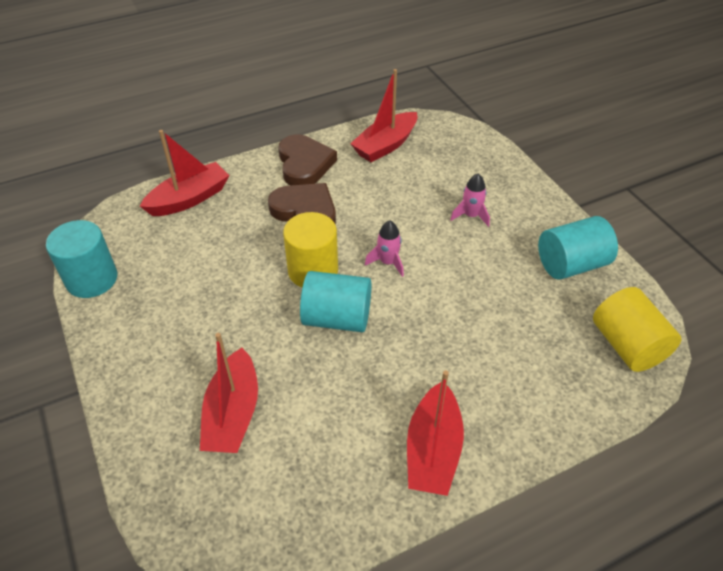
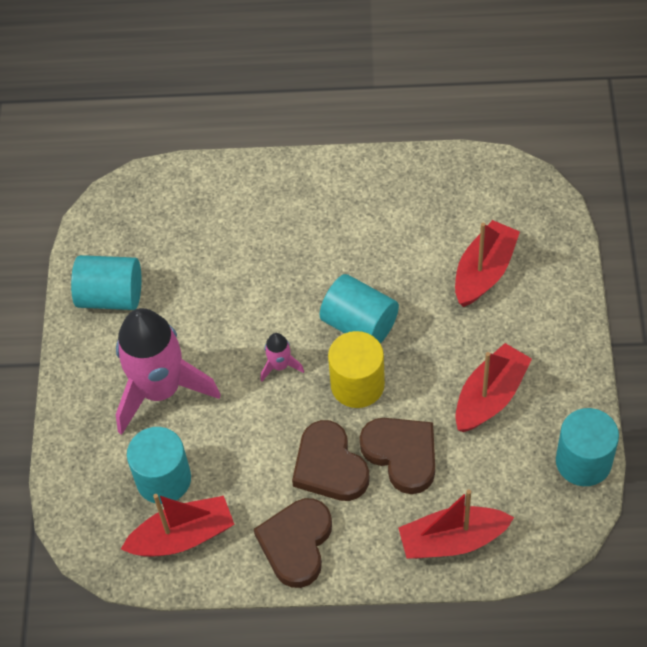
camera: 150 degrees left, 10 degrees up
(251, 236) = (402, 454): none -> brown heart
(423, 168) = (163, 479): none -> turquoise cylinder
(433, 450) = (343, 190): red boat -> red boat (490, 396)
(471, 216) = (160, 390): pink rocket -> pink rocket, size x2.40
(627, 345) = (133, 208): yellow cylinder -> none

